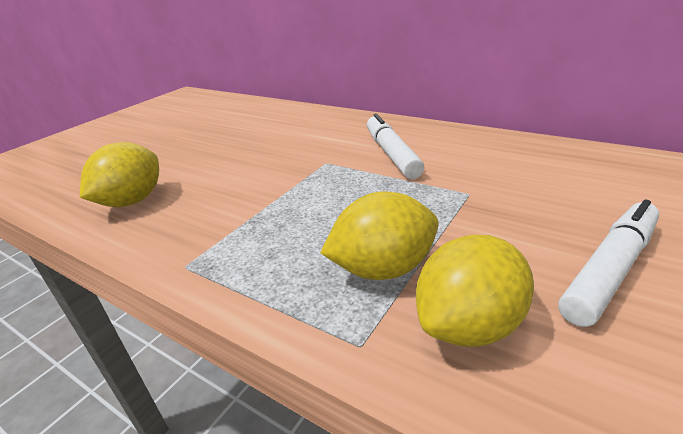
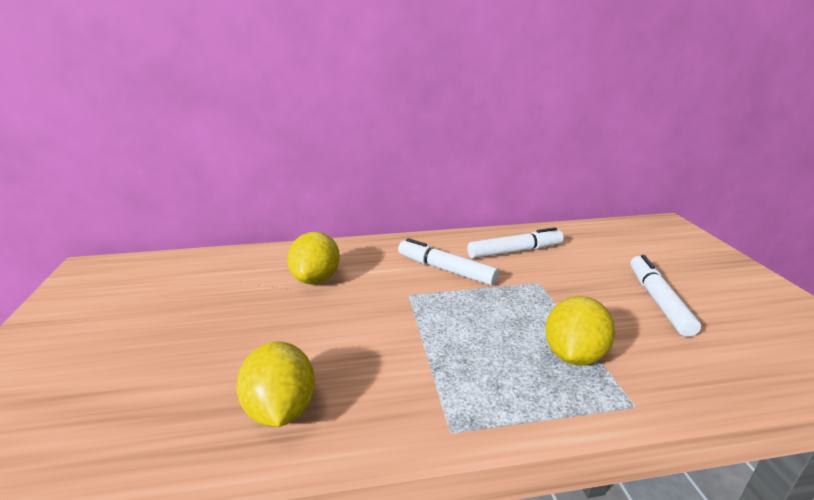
camera: 45 degrees left, 5 degrees down
(469, 325) = (656, 362): yellow lemon -> yellow lemon (316, 279)
(495, 158) = (515, 251): none -> white marker

